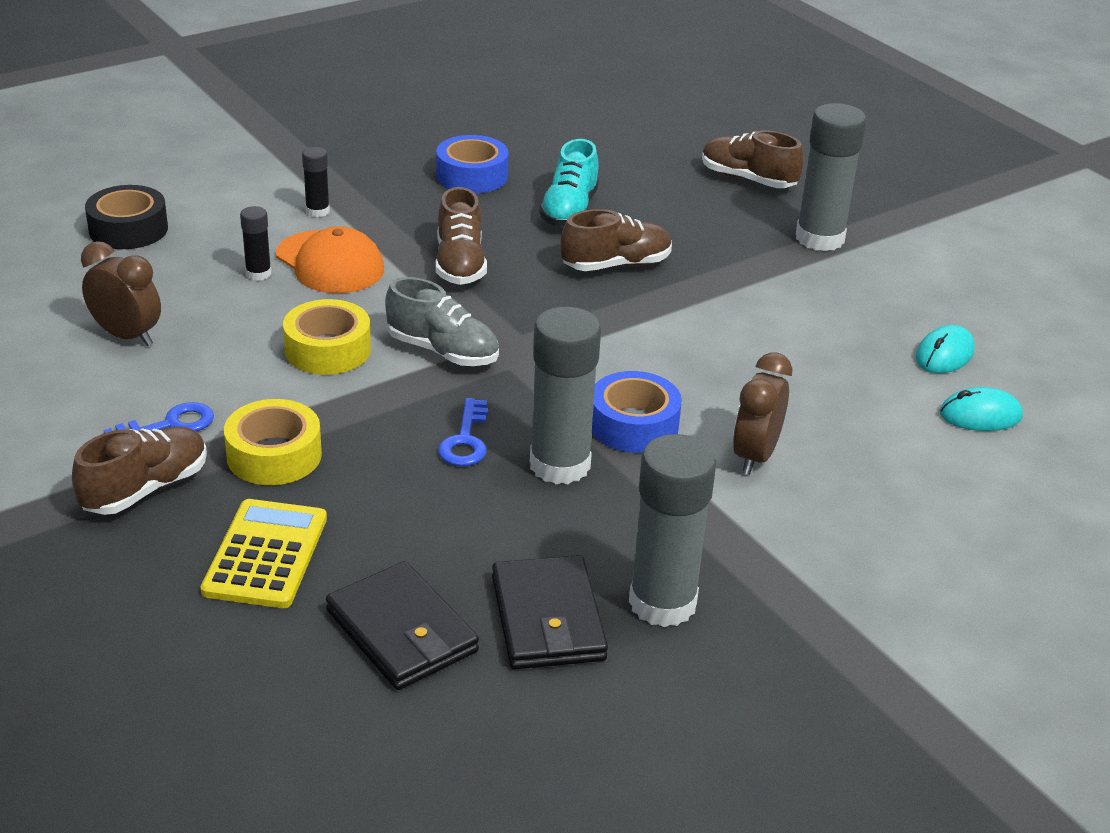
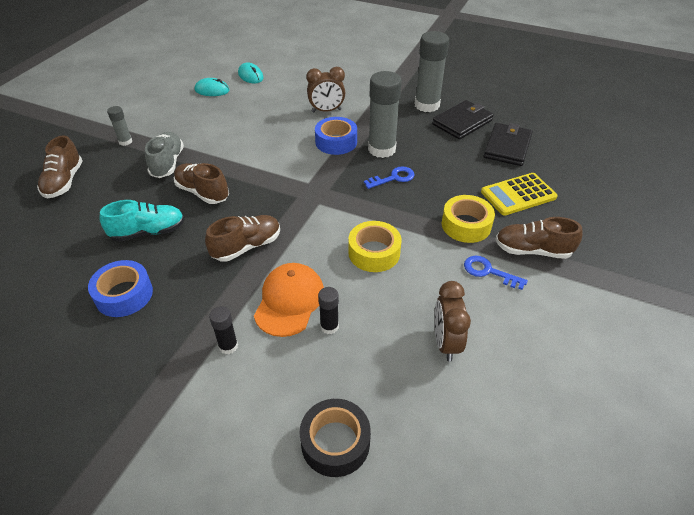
camera: 120 degrees left, 10 degrees up
(443, 351) = (336, 214): grey shoe -> grey shoe (167, 163)
(819, 238) = (125, 142): grey glue stick -> grey glue stick, size x0.48

